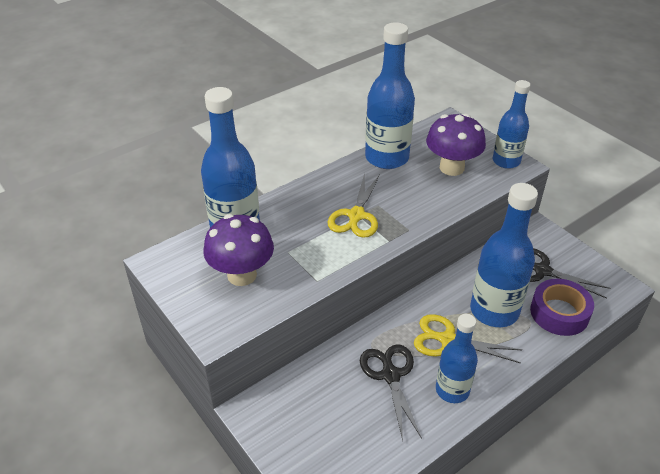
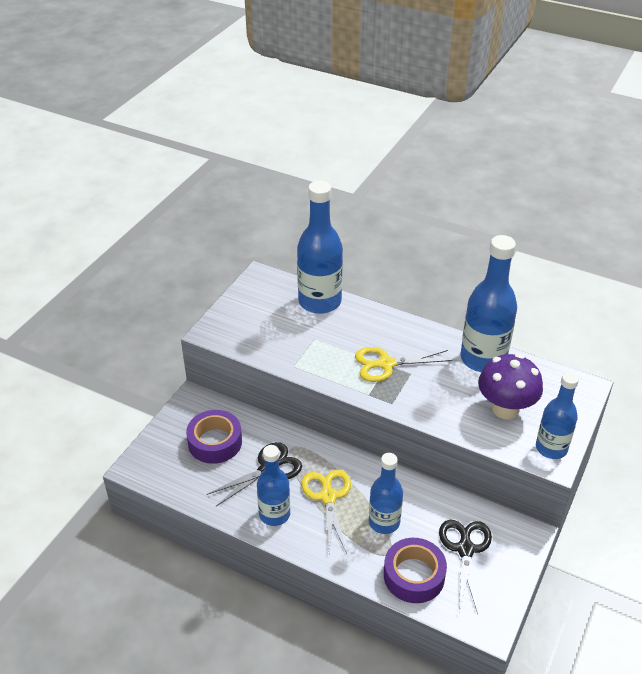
camera: 65 degrees right, 0 degrees up
(242, 275) = (274, 323): purple mushroom -> none
(328, 410) = (215, 442): none -> purple tape
(494, 311) = (384, 522): blue bottle -> blue bottle, size x0.63

